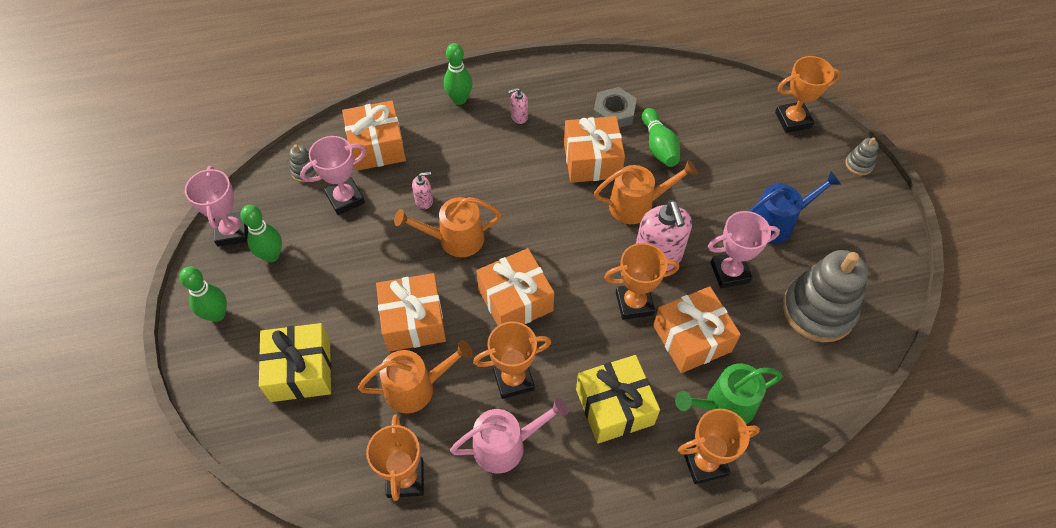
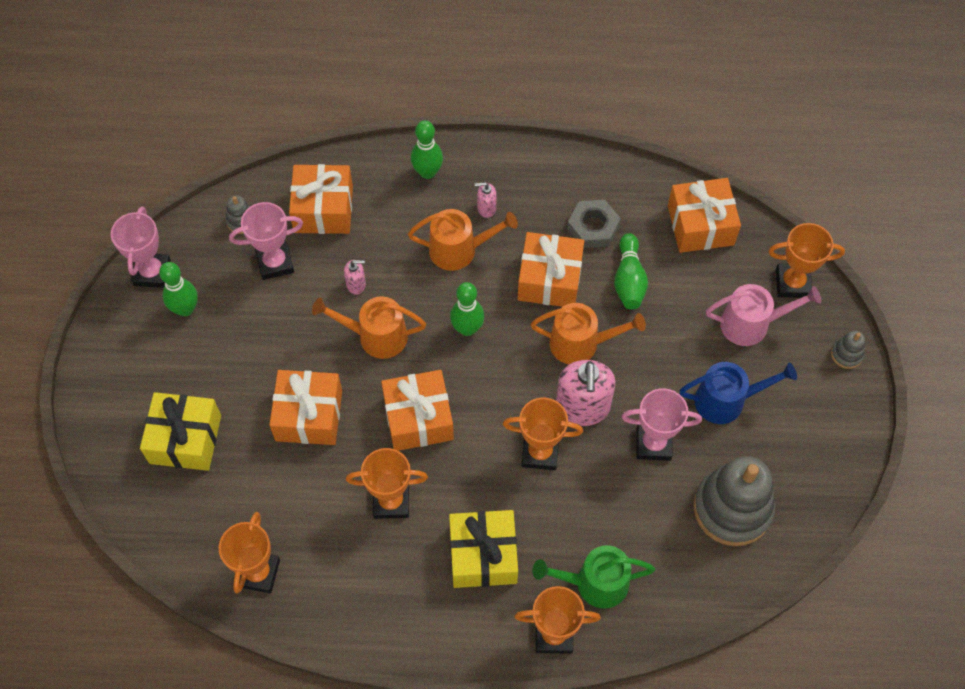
camera: 15 degrees right, 5 degrees up
(217, 314) = (118, 360): green bowling pin -> green bowling pin (467, 328)
(416, 388) = (293, 485): orange watering can -> orange watering can (459, 250)
(505, 445) = (363, 566): pink watering can -> pink watering can (751, 324)
(692, 338) = (587, 505): orange gift -> orange gift (700, 225)

